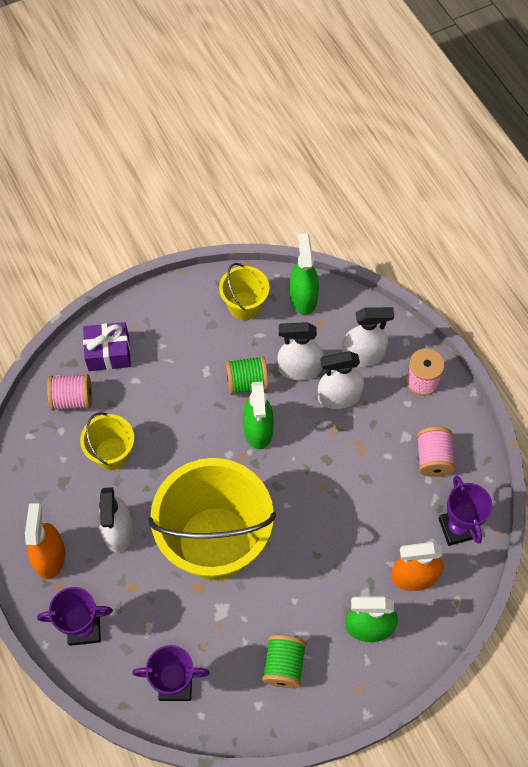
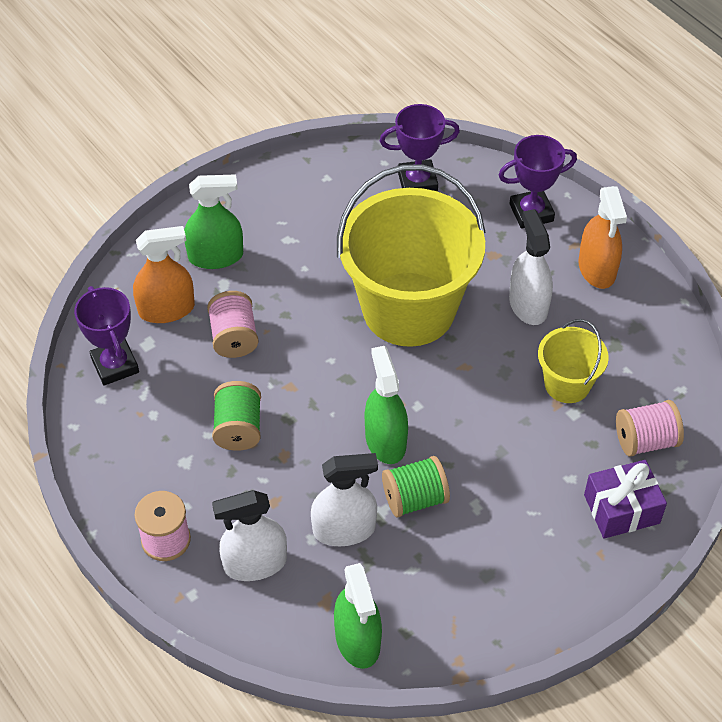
camera: 170 degrees right, 10 degrees down
(244, 306) = (445, 611): yellow bucket -> none
(284, 665) = (305, 212): green spool -> green spool (238, 428)
(339, 396) = (282, 499): white spray bottle -> none
(433, 458) = (147, 440): pink spool -> pink spool (234, 337)

